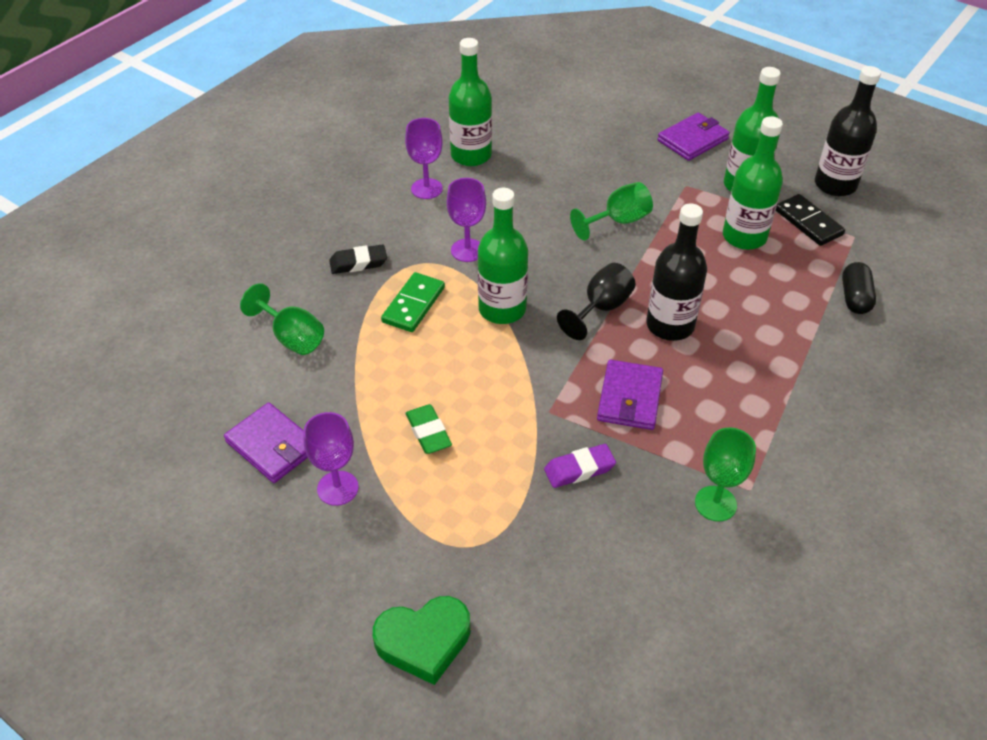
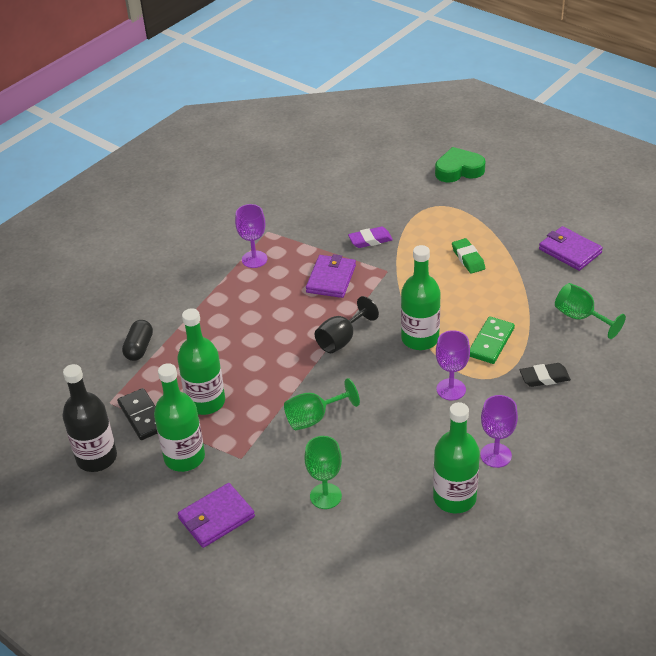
camera: 175 degrees left, 5 degrees down
(337, 488) = (520, 230): purple goblet -> purple goblet (254, 259)
(670, 325) = (291, 327): black bottle -> none
(715, 503) = (290, 224): green goblet -> green goblet (325, 496)

